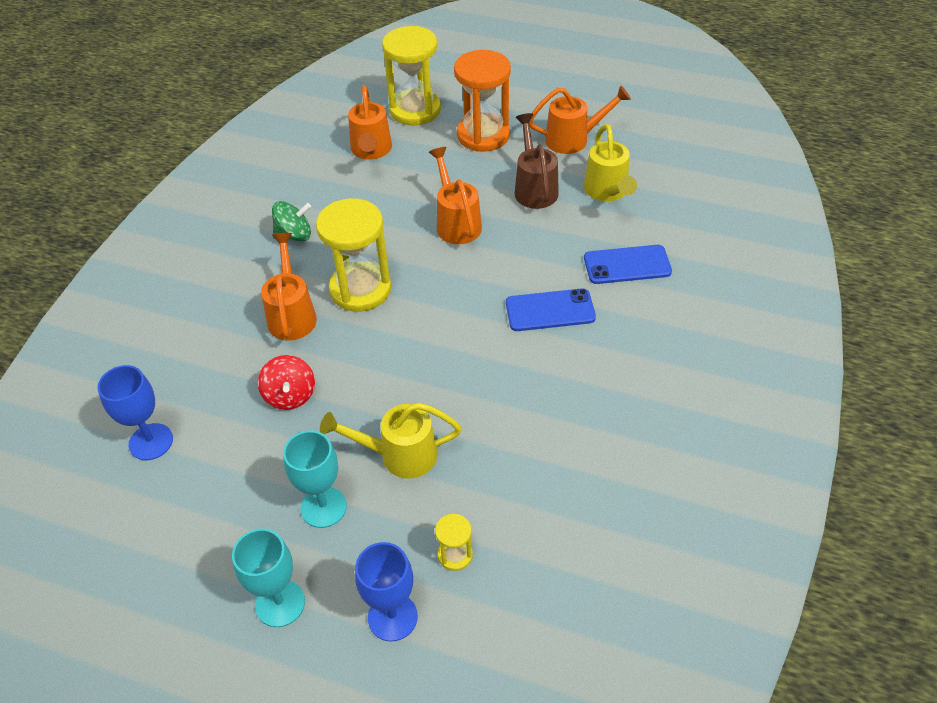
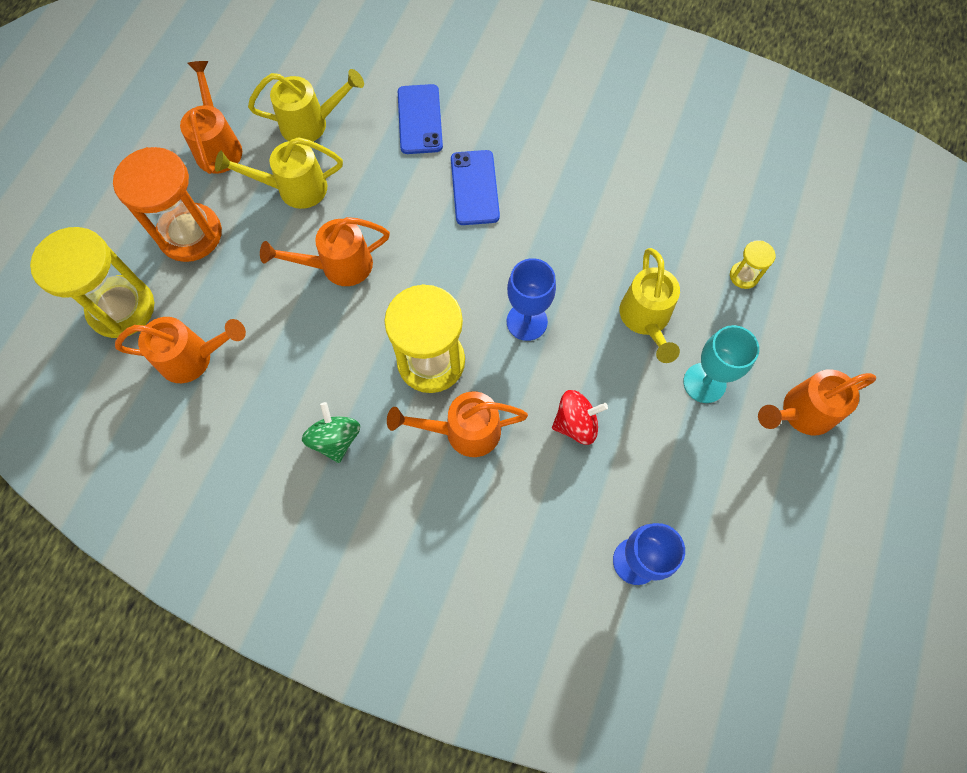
camera: 90 degrees left, 20 degrees up
(280, 603) = (801, 413): turquoise goblet -> orange watering can
(392, 617) = (804, 323): blue goblet -> blue goblet (527, 321)
(534, 188) = (294, 189): brown watering can -> yellow watering can

